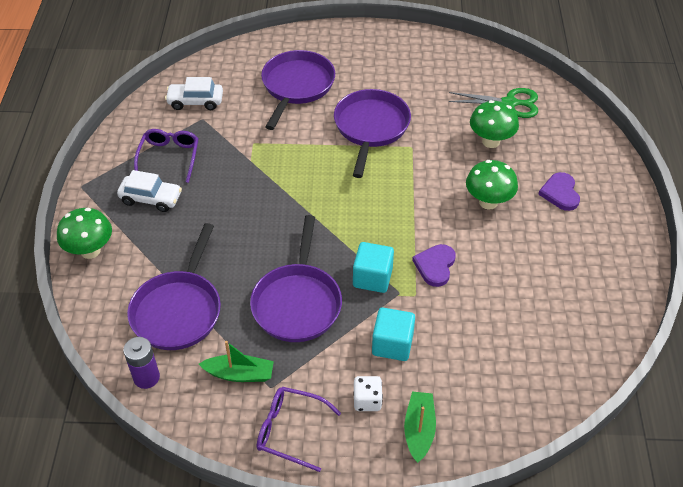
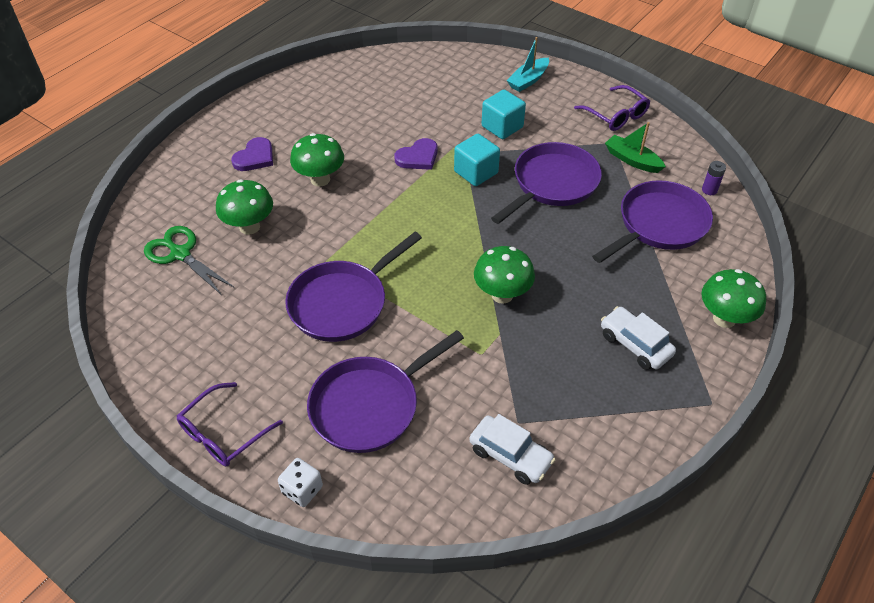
camera: 145 degrees left, 0 degrees up
(146, 377) = (709, 190): purple battery -> purple battery, size x0.65
(169, 158) = (589, 386): purple glasses -> purple glasses (224, 433)
(268, 186) = (502, 295): none -> green mushroom
(367, 400) = (549, 107): white dice -> white dice (302, 490)
(419, 430) = (528, 80): green boat -> turquoise boat

